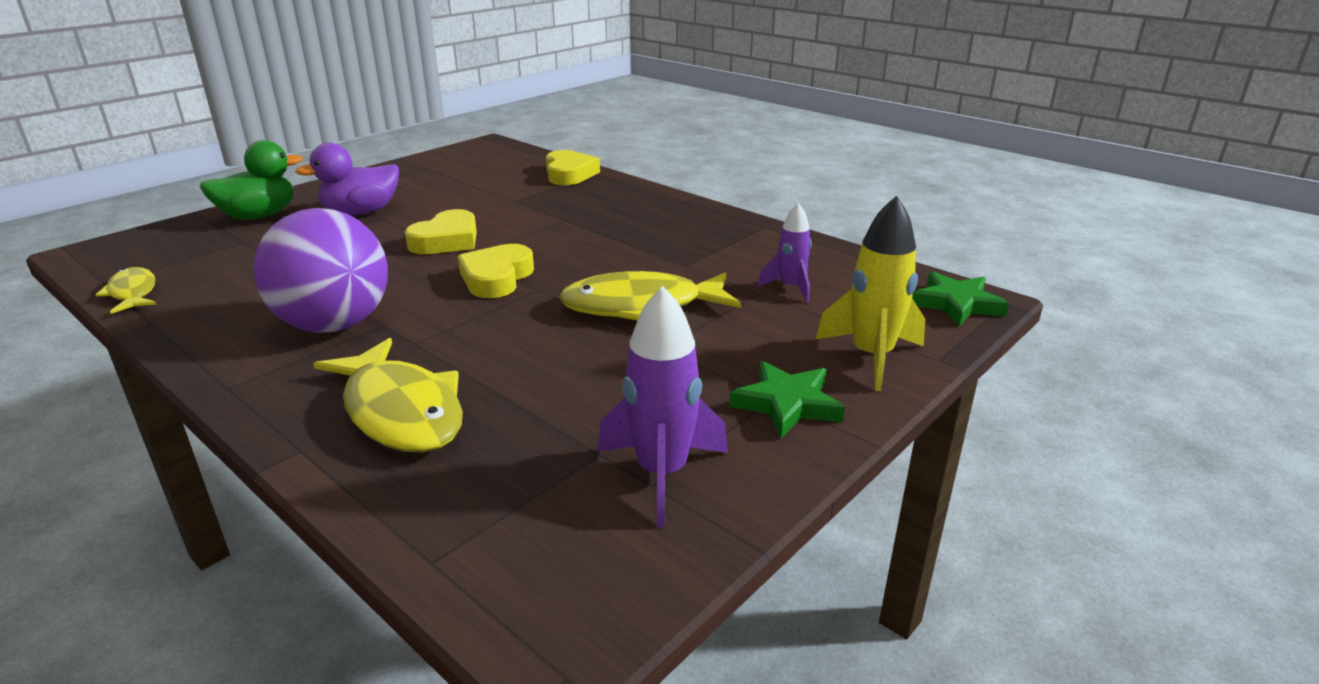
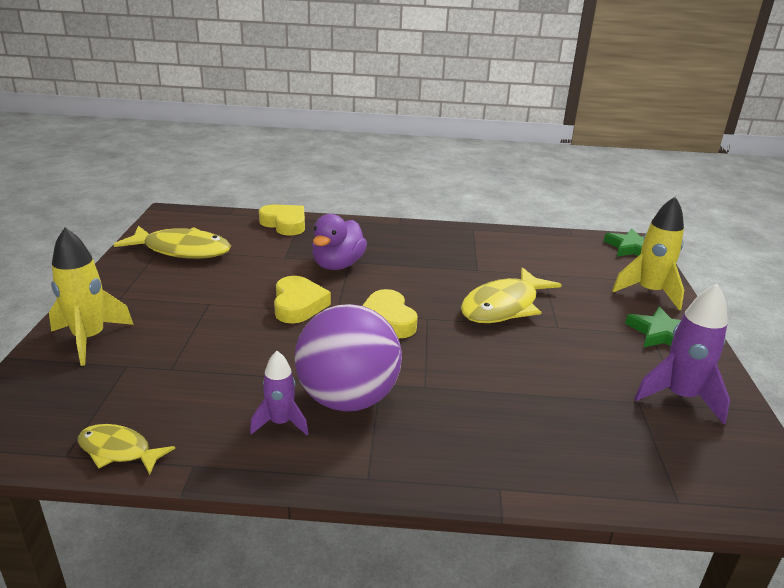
camera: 40 degrees left, 0 degrees up
(259, 216) = (90, 339): green duck -> yellow rocket
(361, 212) = (181, 305): purple duck -> purple duck (337, 265)
(401, 411) = (505, 433): yellow fish -> yellow fish (182, 250)
(790, 288) = (552, 265): purple rocket -> purple rocket (281, 423)

